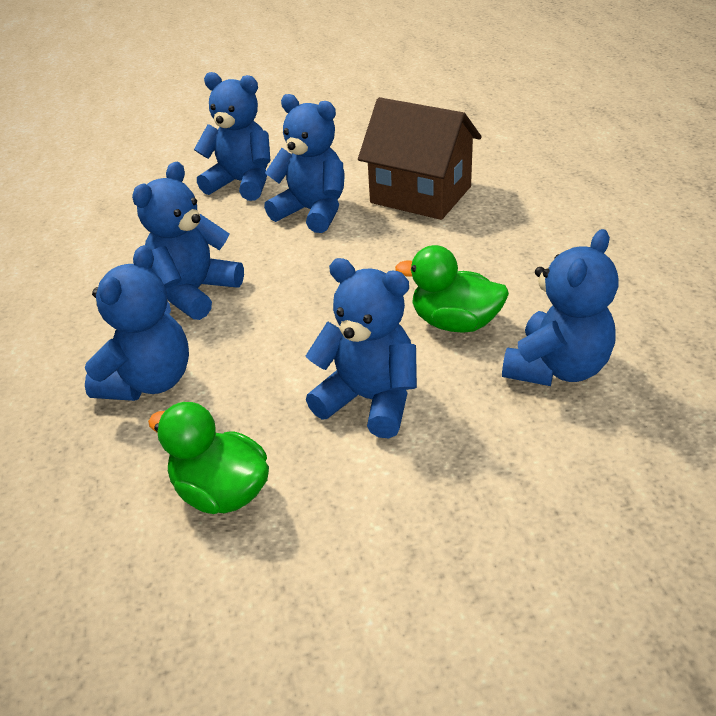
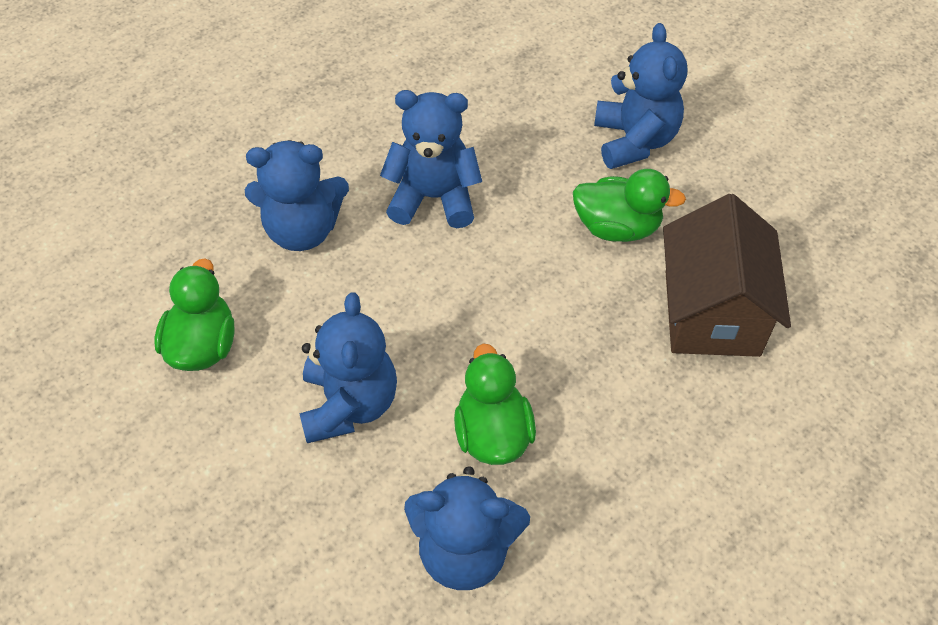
camera: 60 degrees right, 15 degrees up
(312, 212) = (617, 227): blue teddy bear -> green duck

